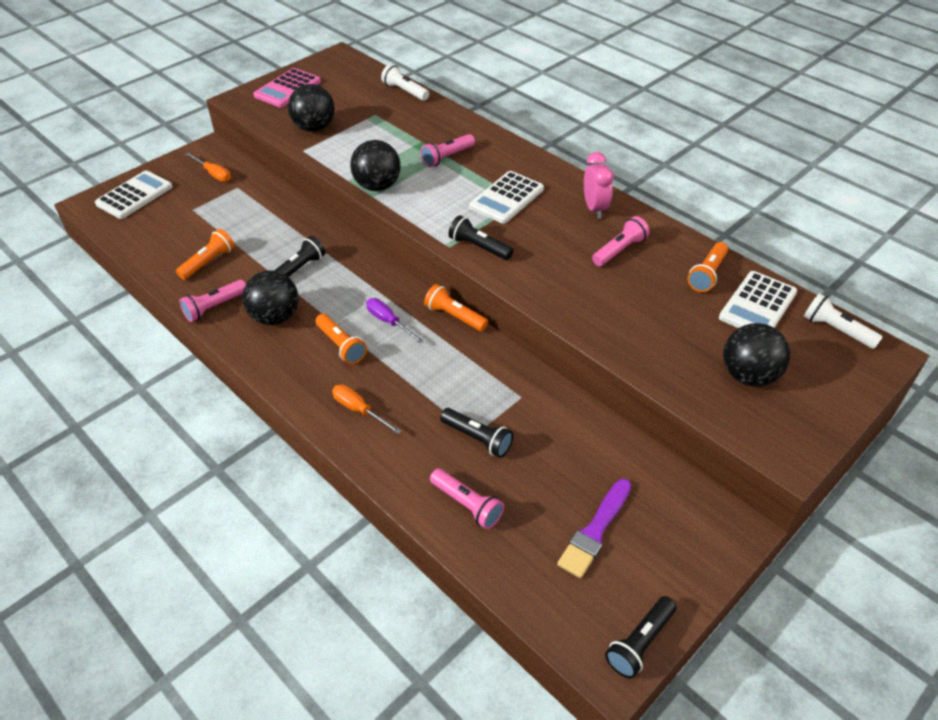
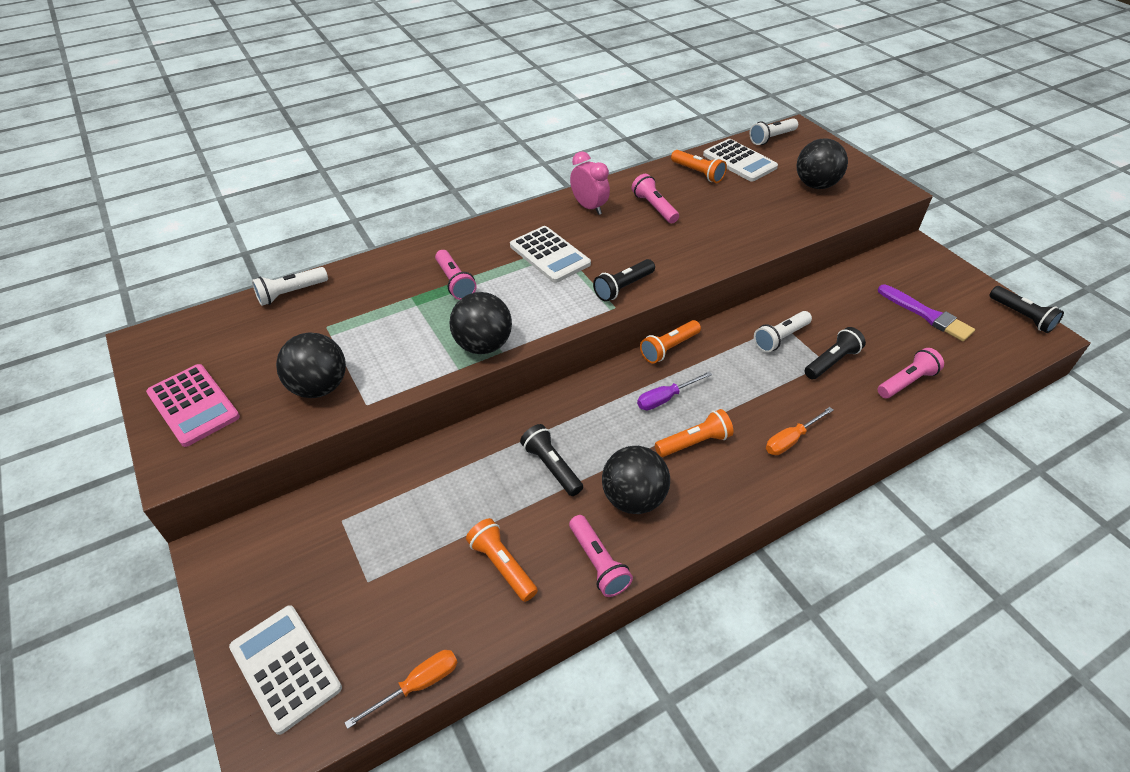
camera: 75 degrees left, 0 degrees up
(213, 174) = (290, 548): orange screwdriver -> orange screwdriver (418, 685)
(499, 395) = (780, 338): none -> white flashlight
(594, 208) = (589, 207): pink clock -> pink clock turned 45 degrees clockwise

